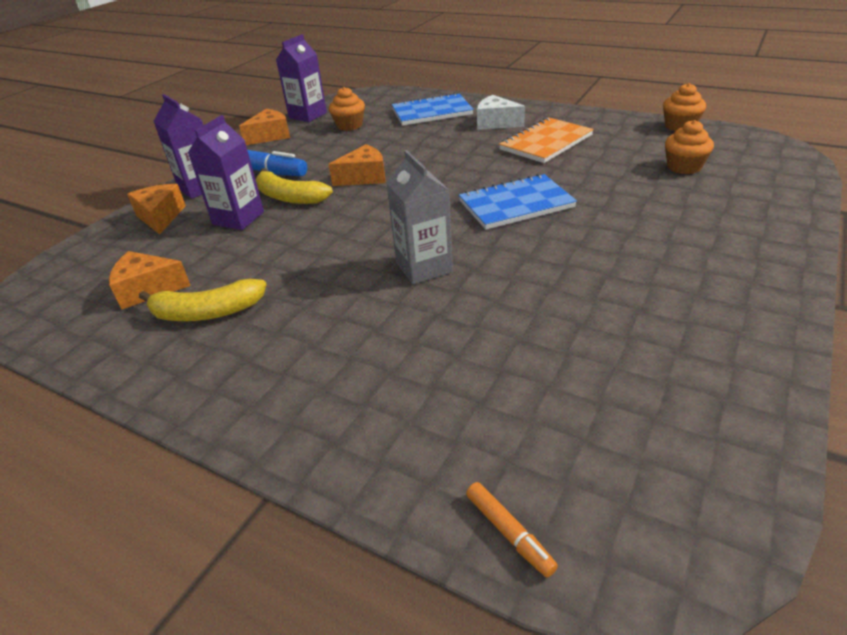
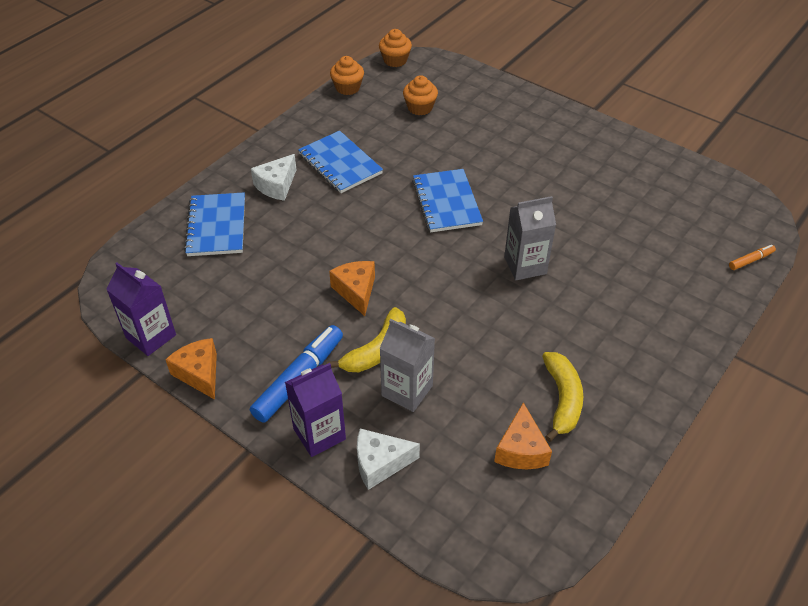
camera: 85 degrees left, 10 degrees up
(160, 217) = (380, 463): orange cheese -> white cheese
(238, 218) = (407, 390): purple carton -> grey carton
(349, 125) = (212, 297): orange cupcake -> orange cupcake (395, 60)
(546, 142) = (340, 164): orange notebook -> blue notebook

